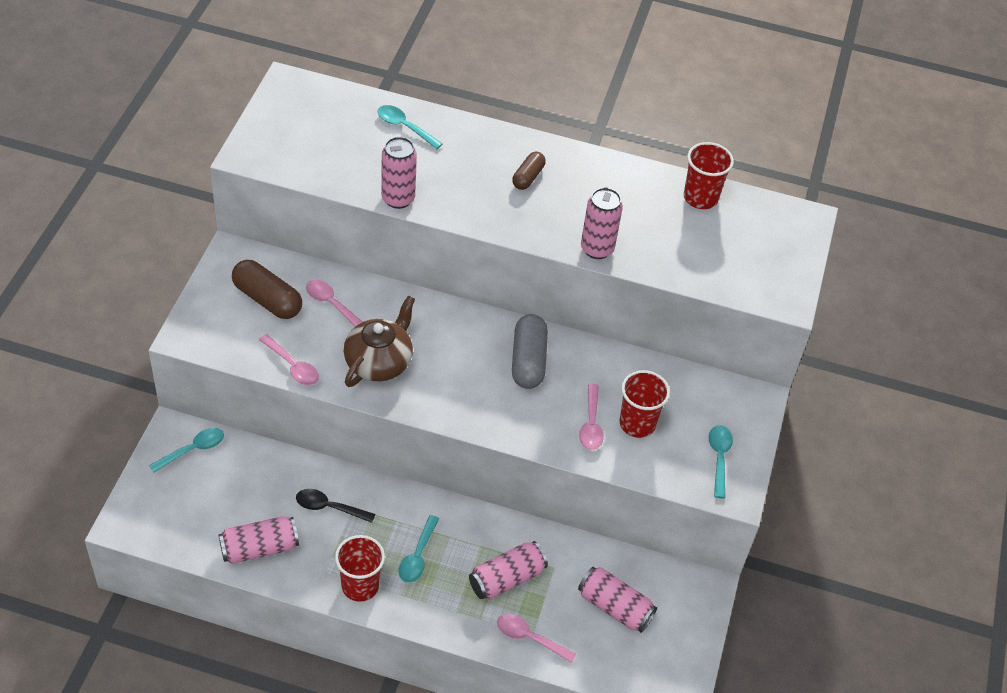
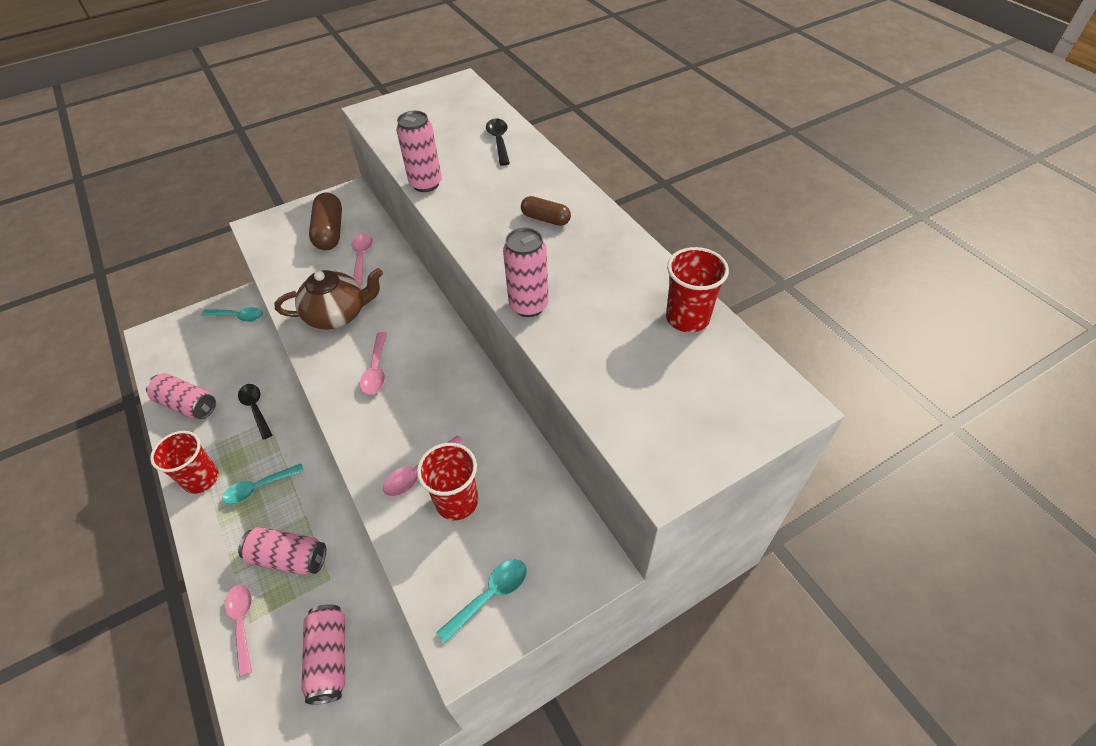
camera: 50 degrees right, 0 degrees up
(293, 366) = (285, 282): pink spoon -> pink spoon (376, 370)
(404, 127) = (499, 141): turquoise spoon -> black spoon
(528, 177) = (545, 219): brown capsule -> brown capsule turned 45 degrees clockwise
(528, 361) = (437, 384): grey capsule -> none

